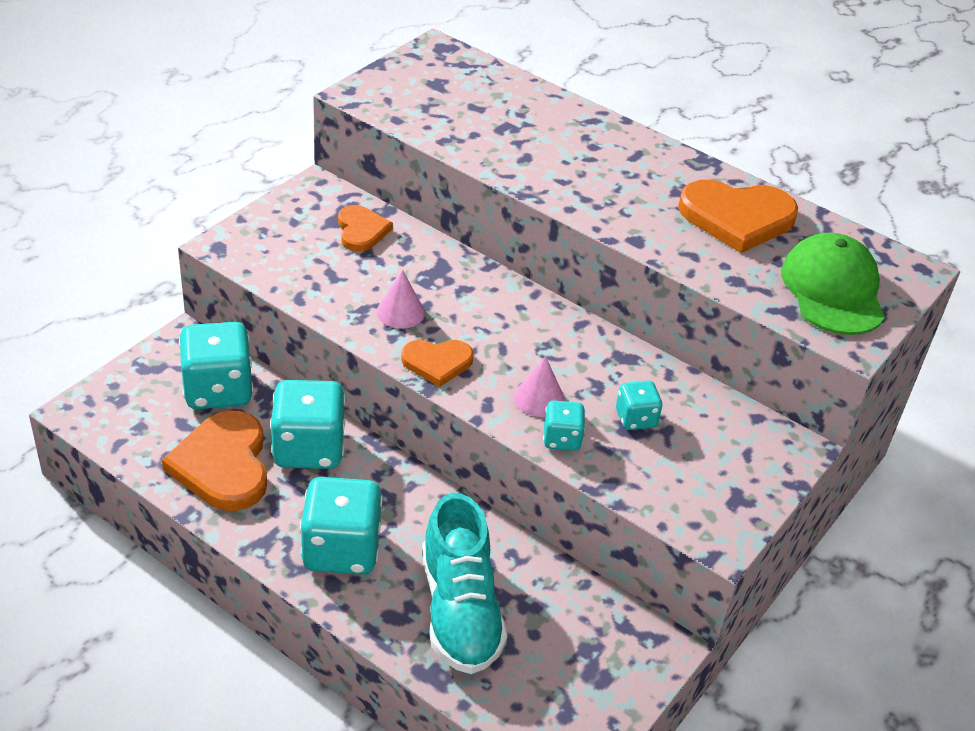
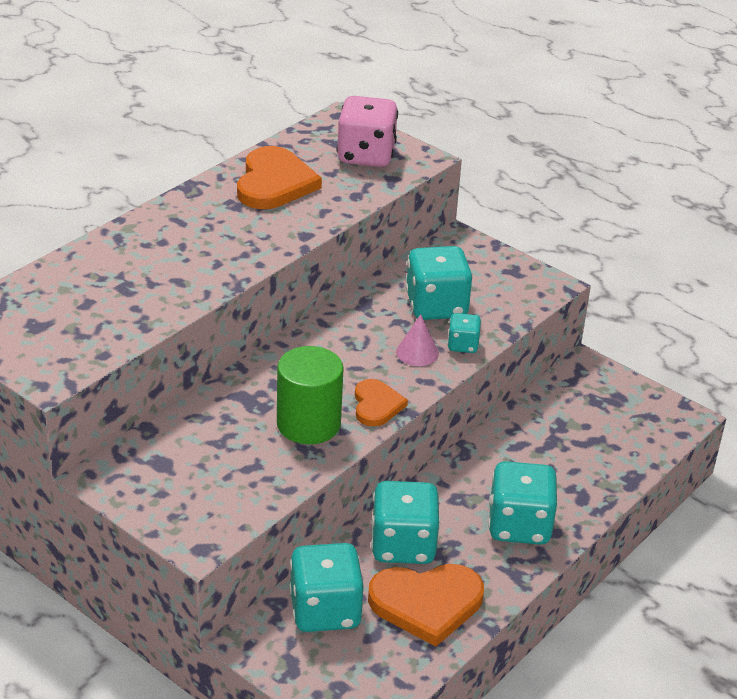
camera: 85 degrees left, 5 degrees down
(361, 230) = (181, 445): orange heart -> none
(400, 312) = (308, 424): pink cone -> green cylinder
(460, 610) = (571, 462): turquoise shoe -> none
(636, 418) = (436, 306): turquoise dice -> turquoise dice, size x1.93
(832, 290) = (366, 155): green cap -> pink dice

